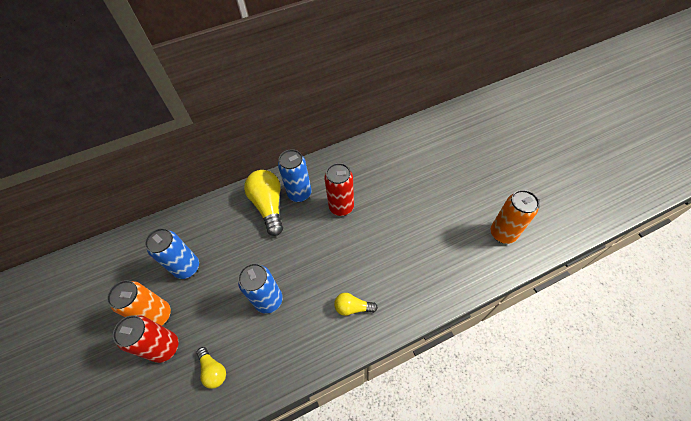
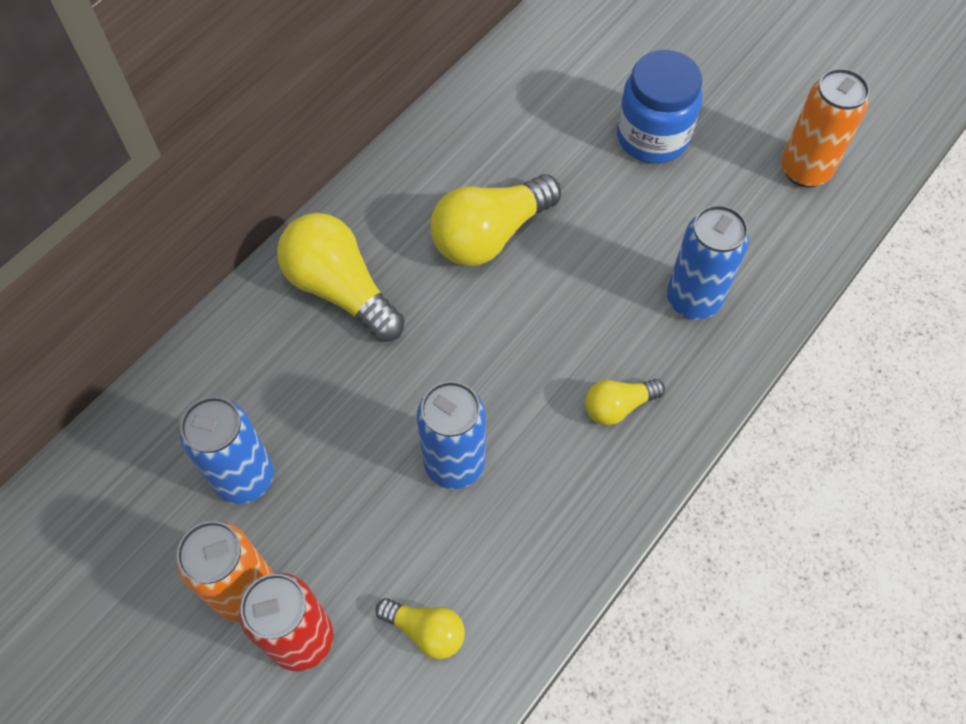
camera: 30 degrees left, 5 degrees up
(299, 194) = (390, 241): blue can -> blue can (693, 300)
(341, 207) = (490, 235): red can -> yellow light bulb
(436, 191) = (652, 137): none -> blue jar

